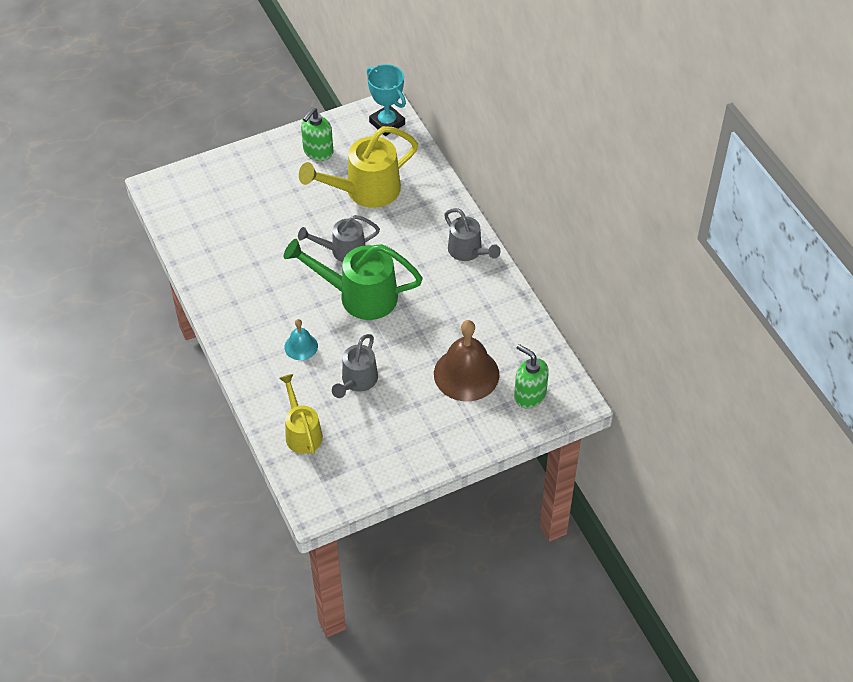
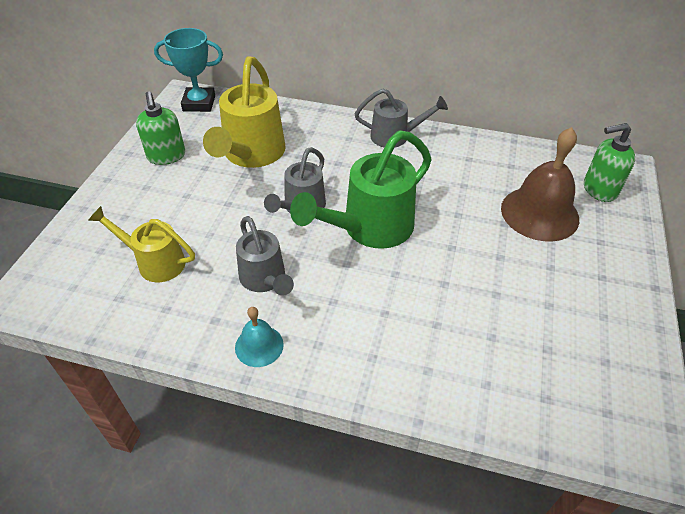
camera: 50 degrees left, 5 degrees down
(301, 346) = (389, 312): turquoise bell -> turquoise bell (259, 346)
(302, 432) = (518, 389): yellow watering can -> yellow watering can (155, 262)
(357, 381) = (481, 295): grey watering can -> grey watering can (265, 279)

